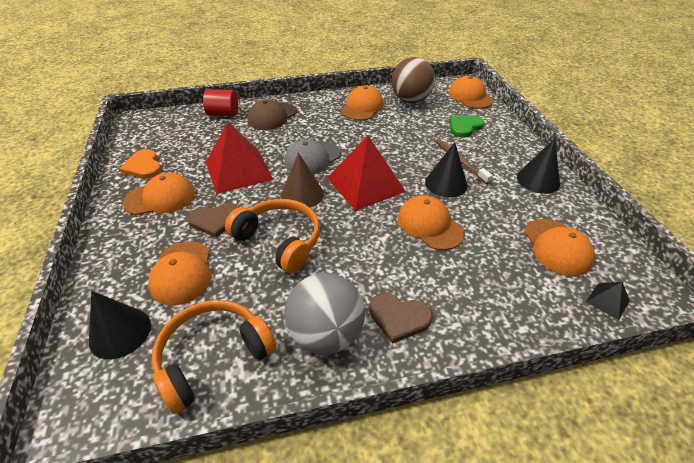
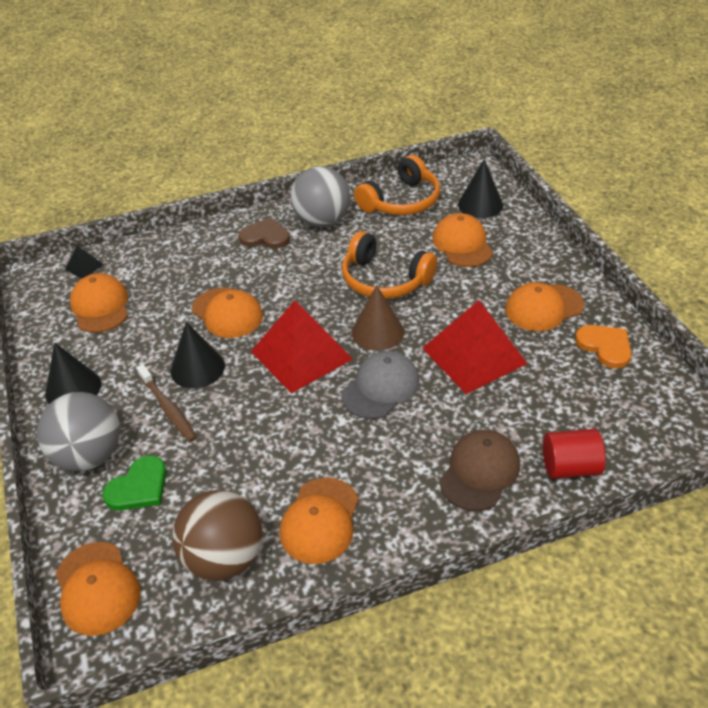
camera: 175 degrees right, 0 degrees up
(215, 220) = (462, 291): brown heart -> none
(502, 142) = (89, 456): none -> grey ball

